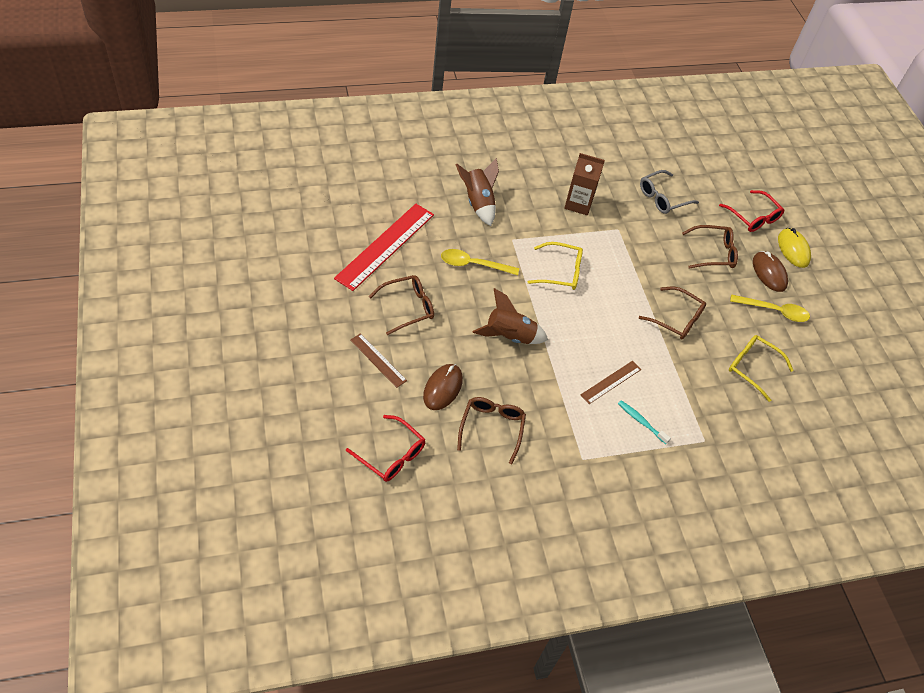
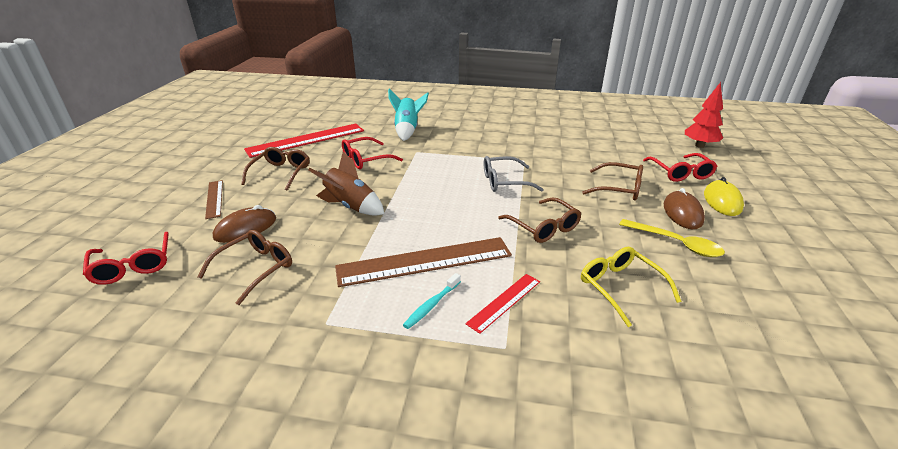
camera: 30 degrees right, 20 degrees down
(407, 307) = (280, 173): brown glasses -> brown glasses turned 75 degrees counterclockwise
(473, 264) = (366, 159): yellow spoon -> red glasses
(478, 203) = (407, 130): brown rocket -> turquoise rocket
(560, 272) = (442, 175): yellow glasses -> none
(578, 204) = (496, 142): brown carton -> none
(610, 382) = (424, 261): brown ruler -> brown ruler, size x1.95
(641, 422) = (431, 305): turquoise toothbrush -> turquoise toothbrush turned 120 degrees counterclockwise
(663, 198) = (584, 149): grey glasses -> grey glasses (505, 181)
(686, 404) = (504, 302): none -> red ruler
(757, 168) = (699, 145): none -> red tree

